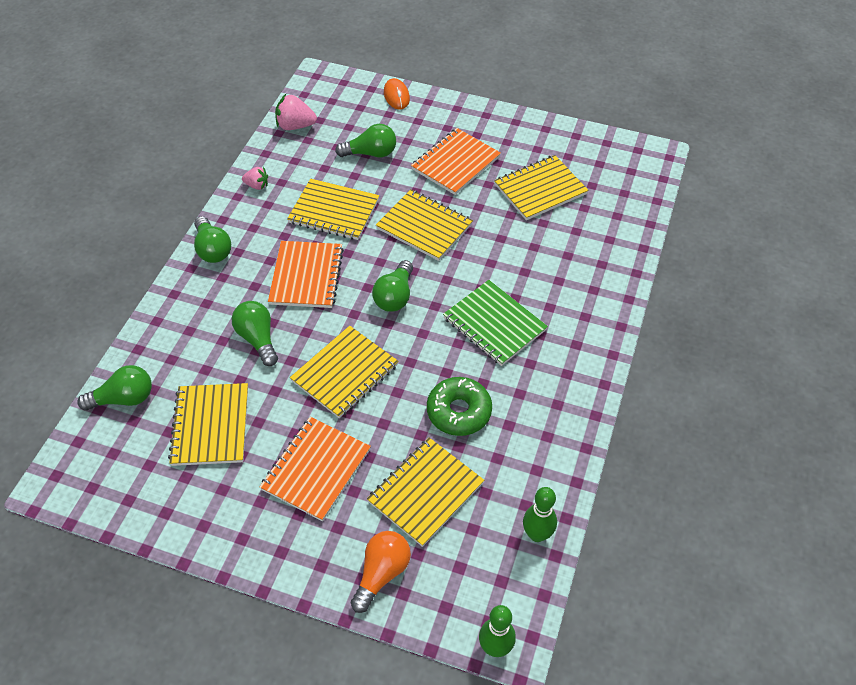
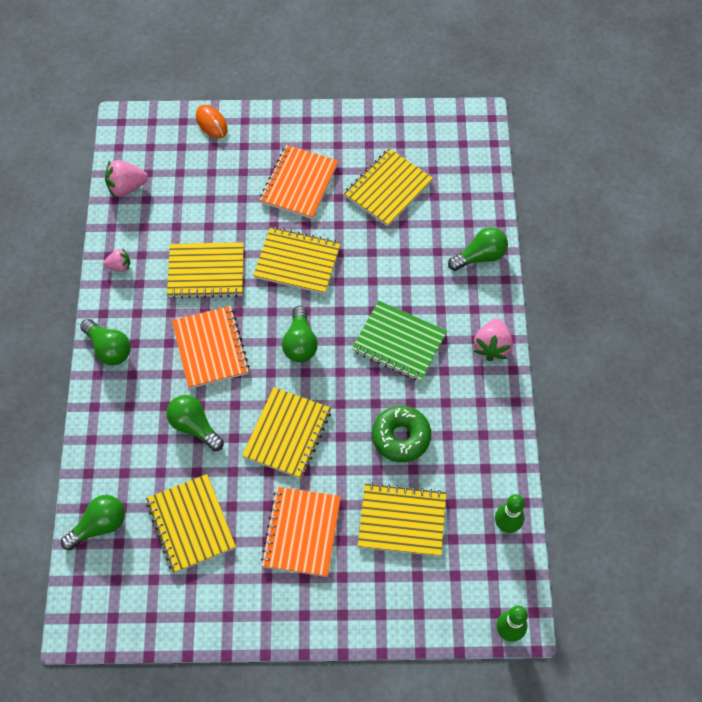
camera: 20 degrees left, 10 degrees up
(371, 153) = (214, 196): green light bulb -> green light bulb (480, 256)
(382, 573) = (395, 603): orange light bulb -> none
(425, 492) = (402, 520): yellow notebook -> yellow notebook turned 75 degrees clockwise
(590, 356) = (492, 346): none -> pink strawberry

